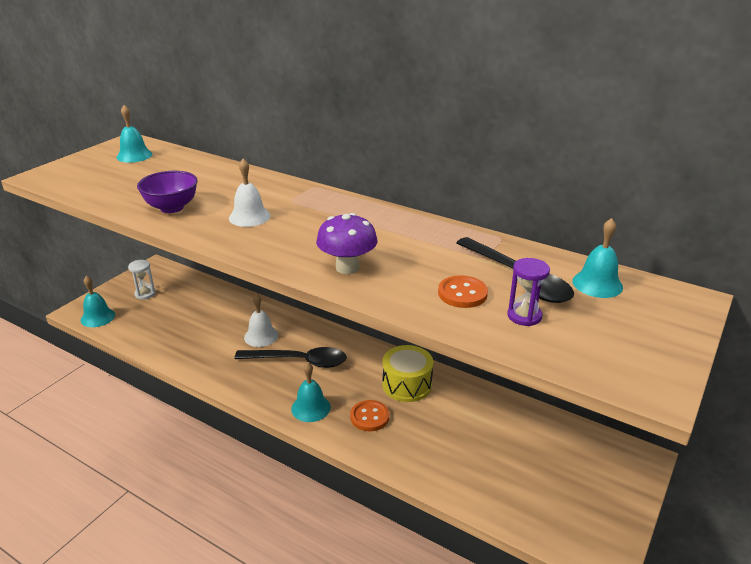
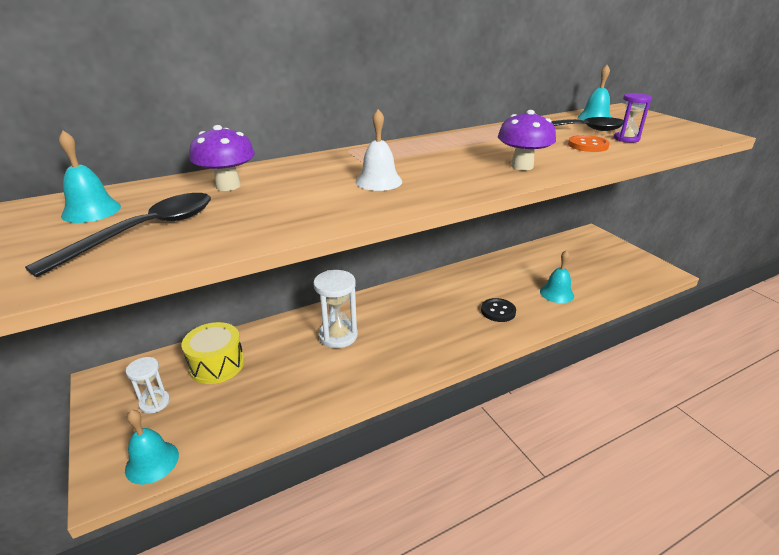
camera: 60 degrees left, 0 degrees up
(172, 208) = (301, 211): purple bowl -> none
(199, 174) = (228, 186): none -> purple mushroom
(261, 336) = (338, 336): white bell -> white hourglass
(299, 361) = (398, 324): black spoon -> black spoon (145, 232)
(311, 408) = (467, 336): turquoise bell -> turquoise bell (556, 293)
(369, 417) = (498, 311): orange button -> black button
(407, 385) = (471, 283): yellow drum -> yellow drum (217, 365)

